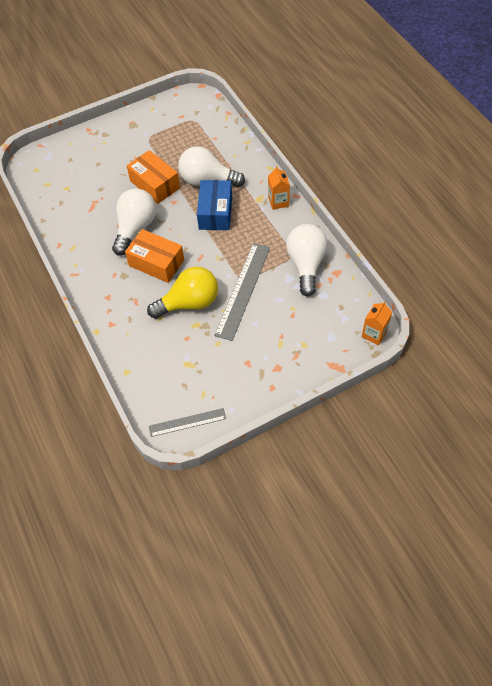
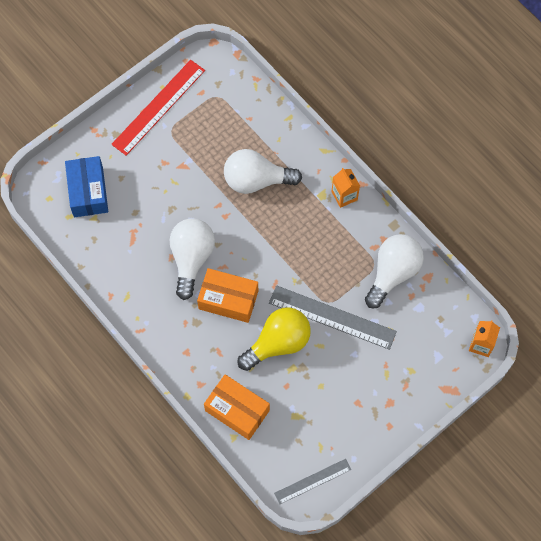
camera: 15 degrees left, 10 degrees up
(144, 121) = (158, 107): none -> red ruler
(155, 184) = (197, 196): orange box -> orange box (237, 410)
(215, 212) = (277, 222): blue box -> blue box (88, 192)
(243, 290) = (332, 317): grey ruler -> grey ruler turned 75 degrees counterclockwise
(306, 265) = (393, 273): white light bulb -> white light bulb turned 45 degrees clockwise

